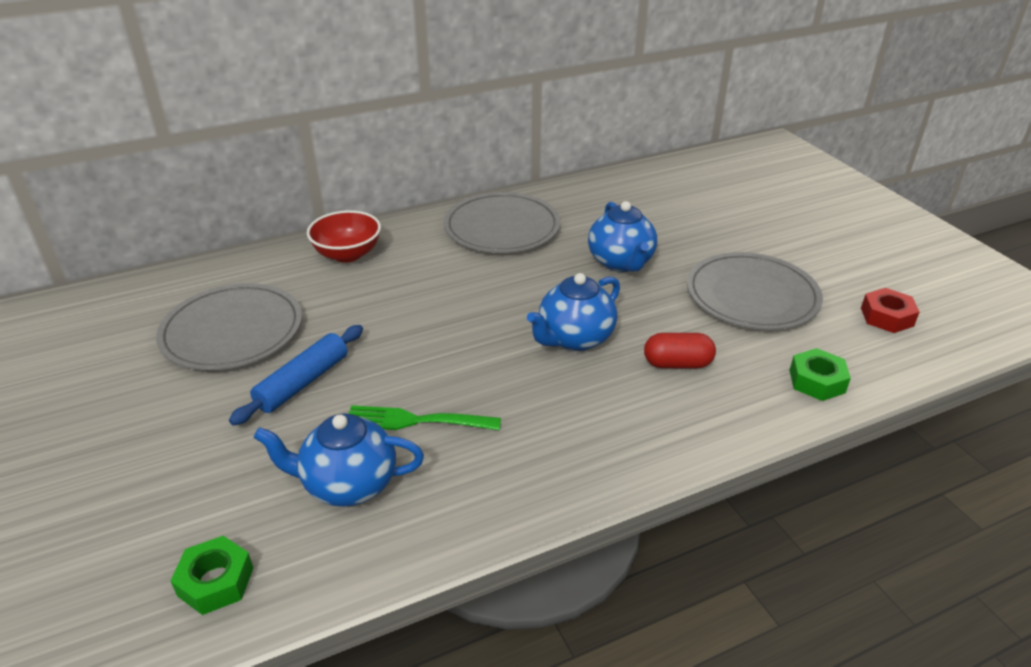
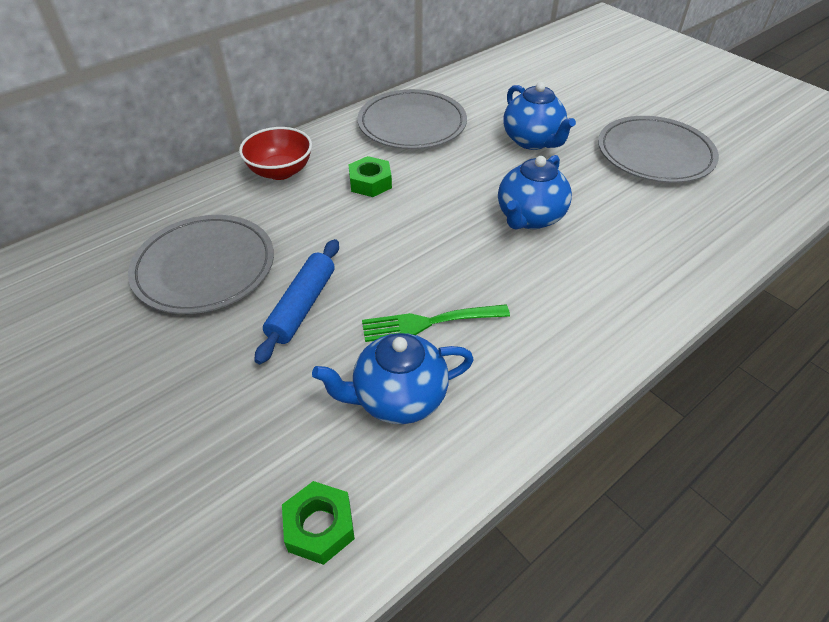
camera: 15 degrees left, 10 degrees up
(677, 364) = (627, 225): red capsule -> none
(817, 381) = (743, 220): green nut -> green nut (370, 183)
(886, 317) = (767, 155): red nut -> none

